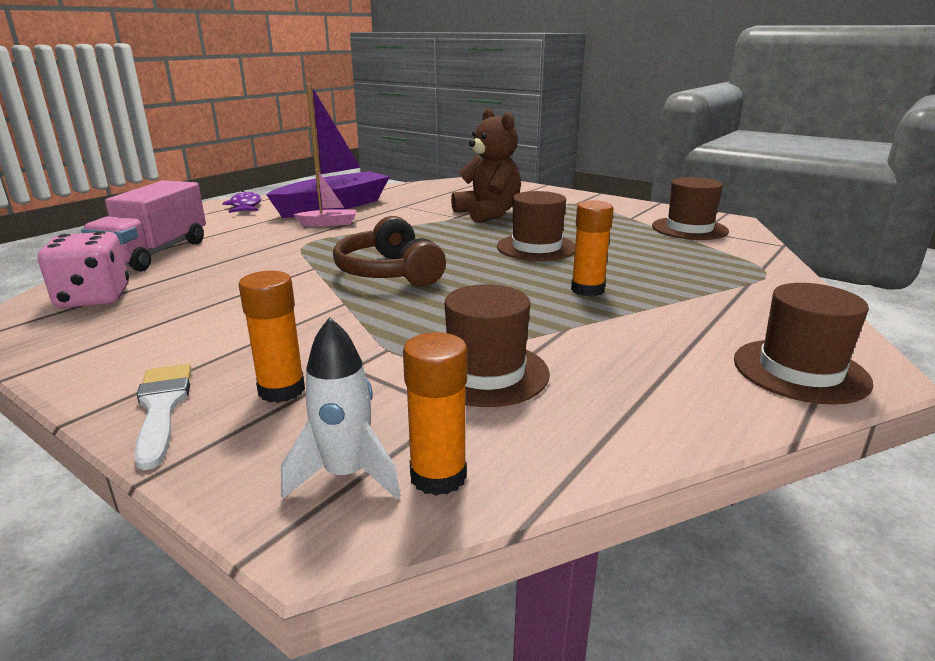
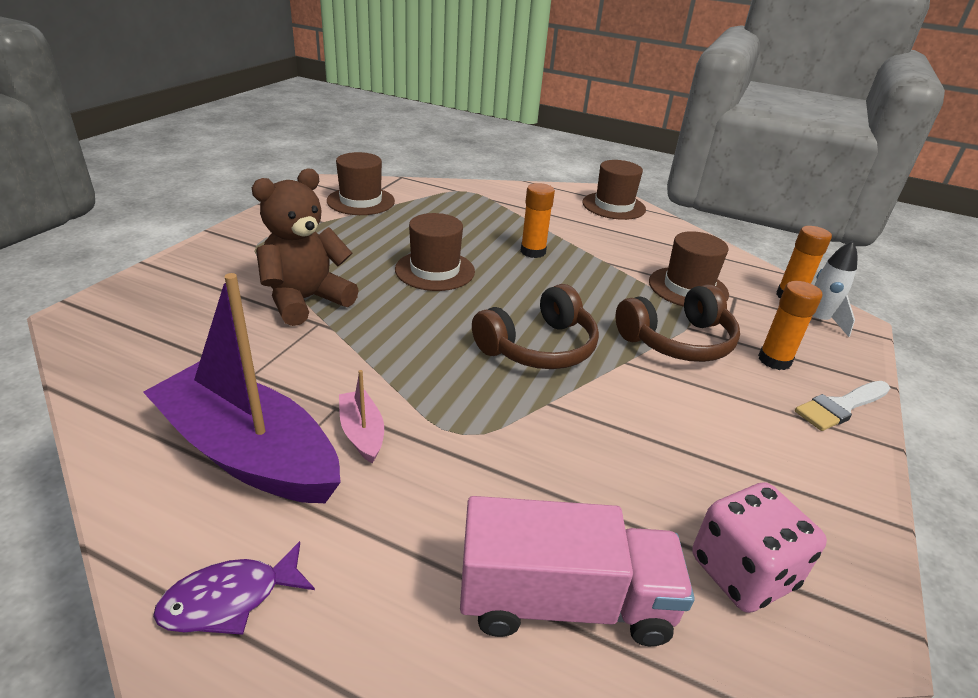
camera: 105 degrees left, 10 degrees up
(362, 335) = (677, 341): none -> brown headphones

